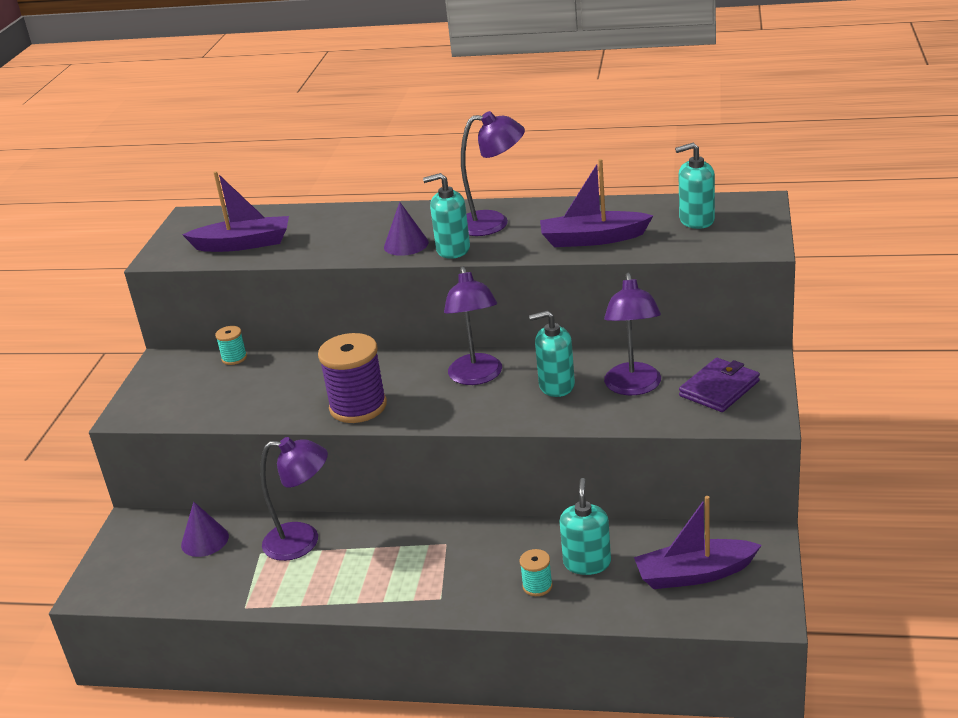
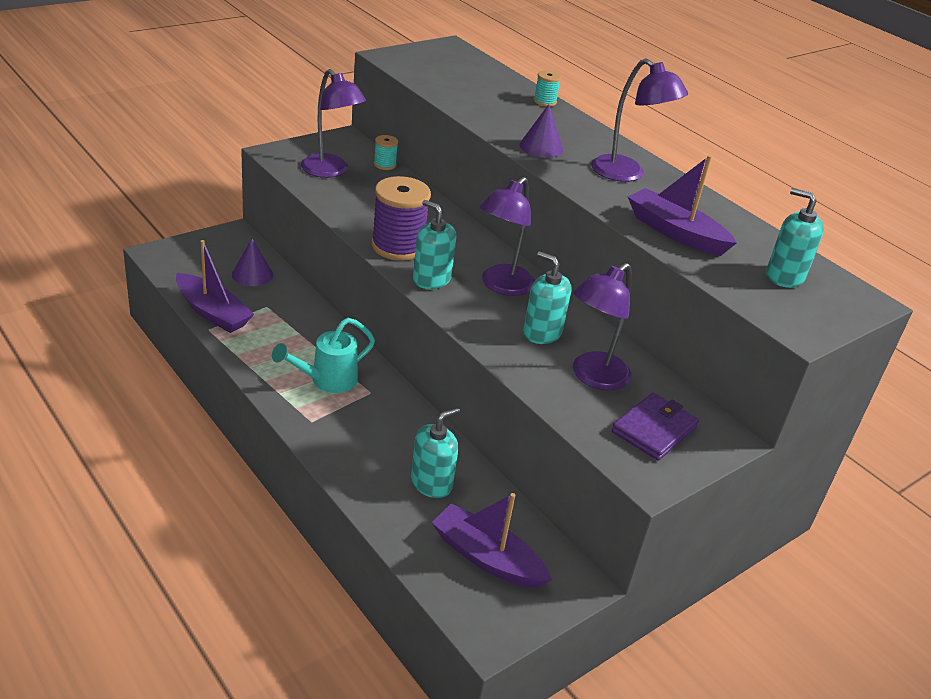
camera: 35 degrees right, 5 degrees up
(243, 244) = (447, 80): purple boat -> purple boat (212, 312)
(303, 541) = (298, 320): purple lamp -> purple lamp (330, 171)
(402, 563) = (326, 381): none -> turquoise watering can
(453, 249) = (564, 171): turquoise soap dispenser -> turquoise soap dispenser (431, 279)
(537, 586) = (377, 468): turquoise spool -> turquoise spool (545, 101)
(719, 388) = (654, 430): purple wallet -> purple wallet turned 45 degrees counterclockwise

